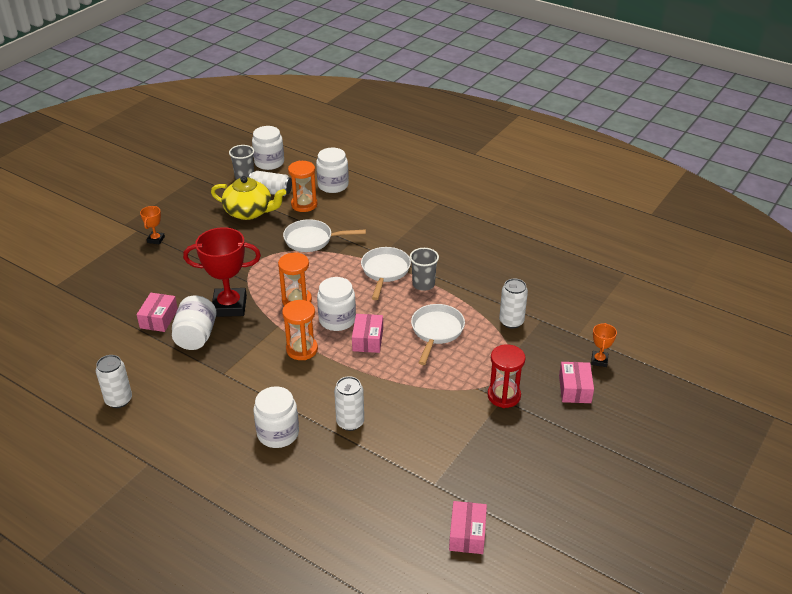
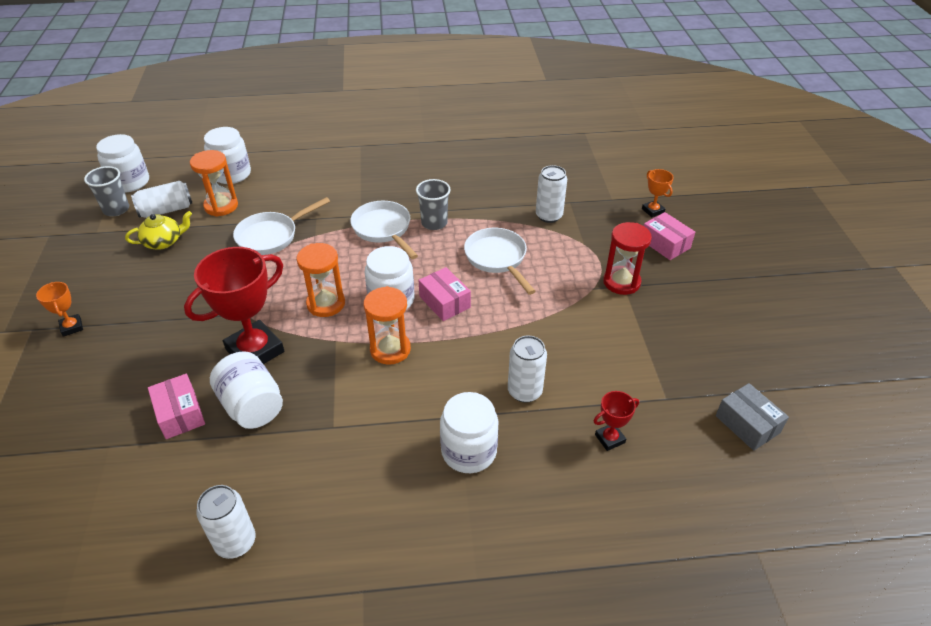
camera: 40 degrees left, 5 degrees up
(249, 212) = (163, 241): yellow teapot -> yellow teapot, size x0.62
(366, 481) = (609, 439): none -> red trophy
(467, 534) = (747, 424): pink box -> grey box

